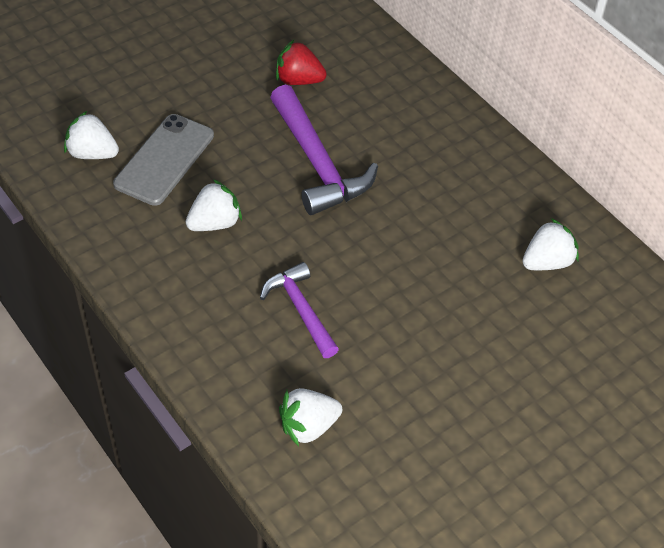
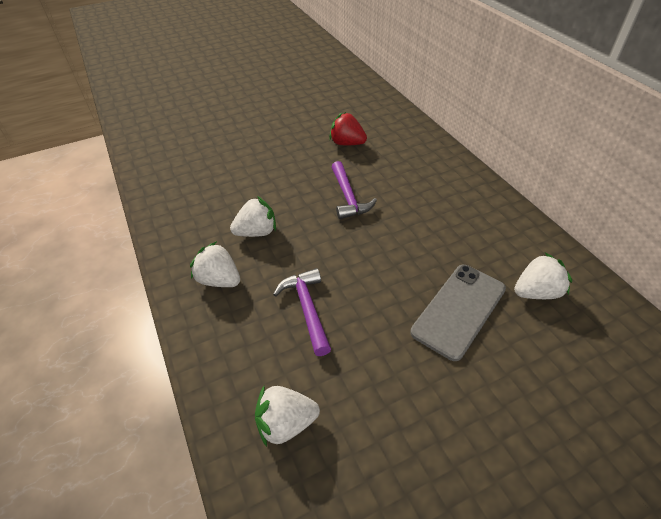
camera: 15 degrees right, 5 degrees down
(92, 153) = (185, 177): white strawberry -> white strawberry (219, 280)
(164, 160) = (234, 185): grey phone -> grey phone (459, 310)
(317, 163) = (348, 197): purple hammer -> purple hammer, size x0.63

